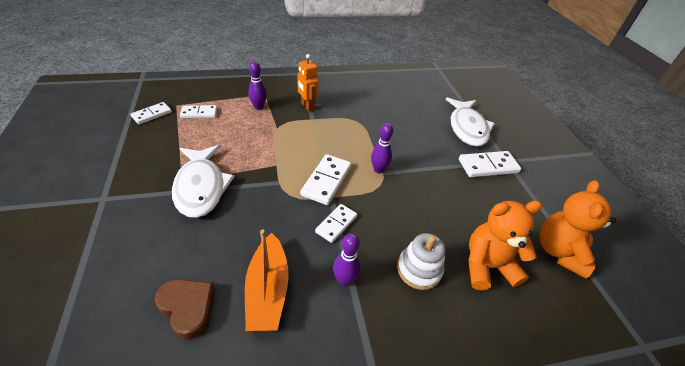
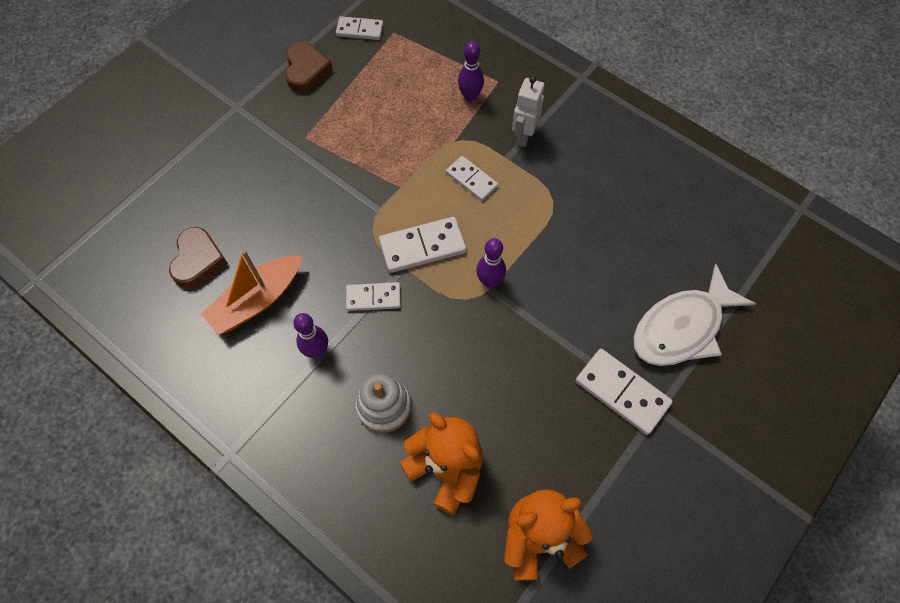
camera: 55 degrees right, 20 degrees up
(138, 150) = (306, 71): none -> brown heart
(199, 113) = (402, 60): white domino -> white domino (471, 180)
(201, 187) = (313, 157): white fish -> none
(307, 106) = (523, 136): orange robot -> white robot

